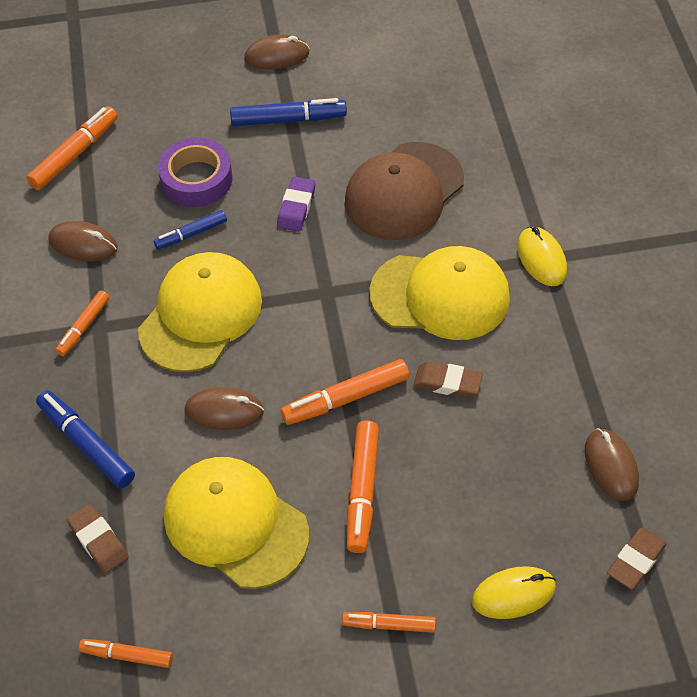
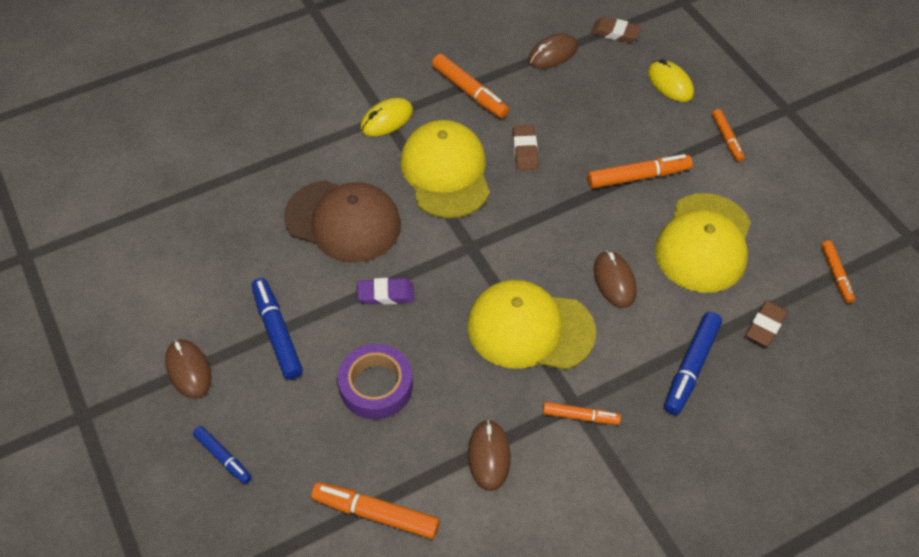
camera: 110 degrees left, 0 degrees up
(191, 234) = (444, 367): blue marker -> blue marker (223, 457)
(346, 398) = (566, 206): orange marker -> orange marker (469, 91)

